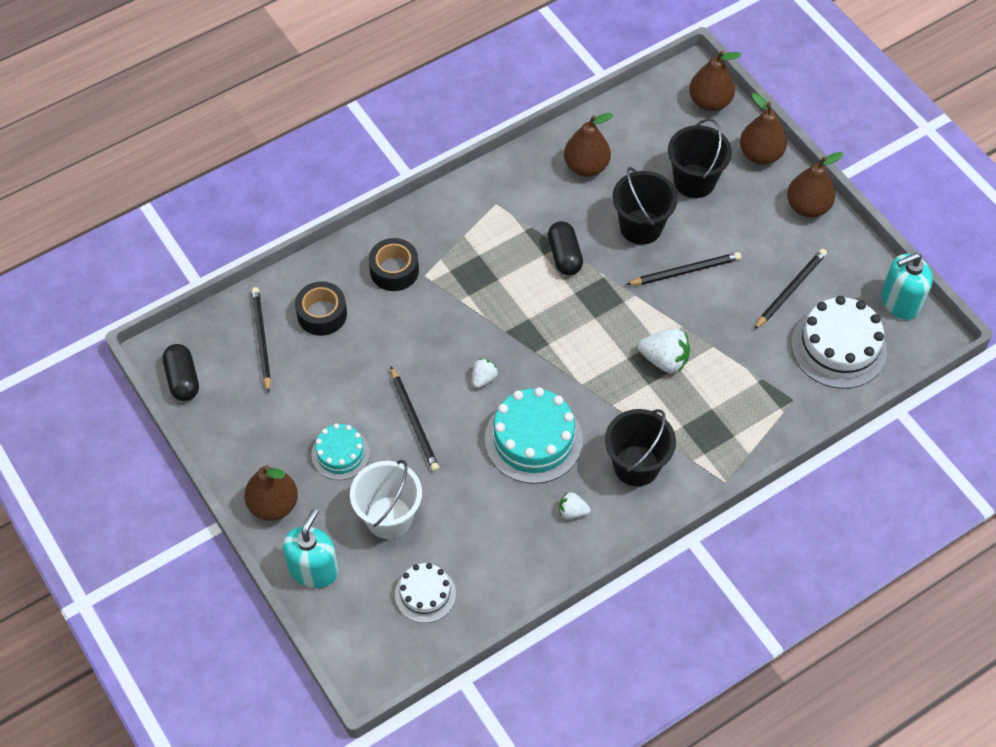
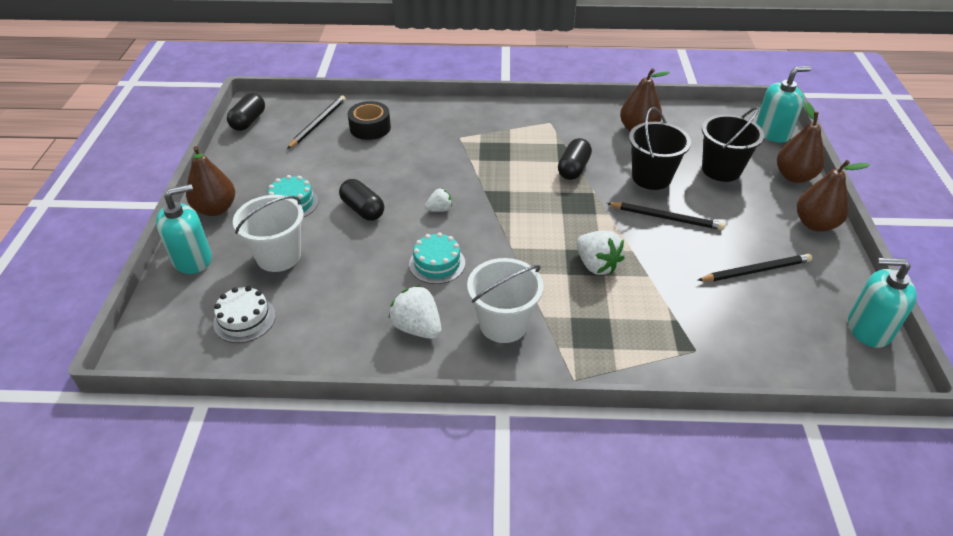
camera: 35 degrees right, 15 degrees down
(394, 270) = (442, 126): black tape -> none
(414, 421) = (363, 209): black pencil -> black capsule
(533, 439) = (437, 263): turquoise cake -> turquoise cake, size x0.59
(572, 511) = (417, 327): white strawberry -> white strawberry, size x1.74
(636, 465) = (503, 324): black bucket -> white bucket
(710, 102) = (772, 132): brown pear -> turquoise soap dispenser
(838, 347) = (775, 333): white cake -> none

